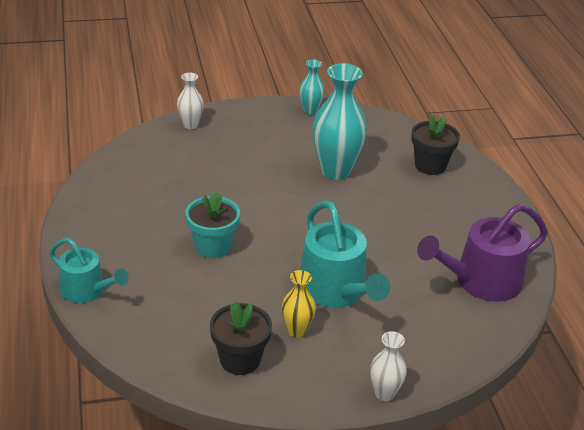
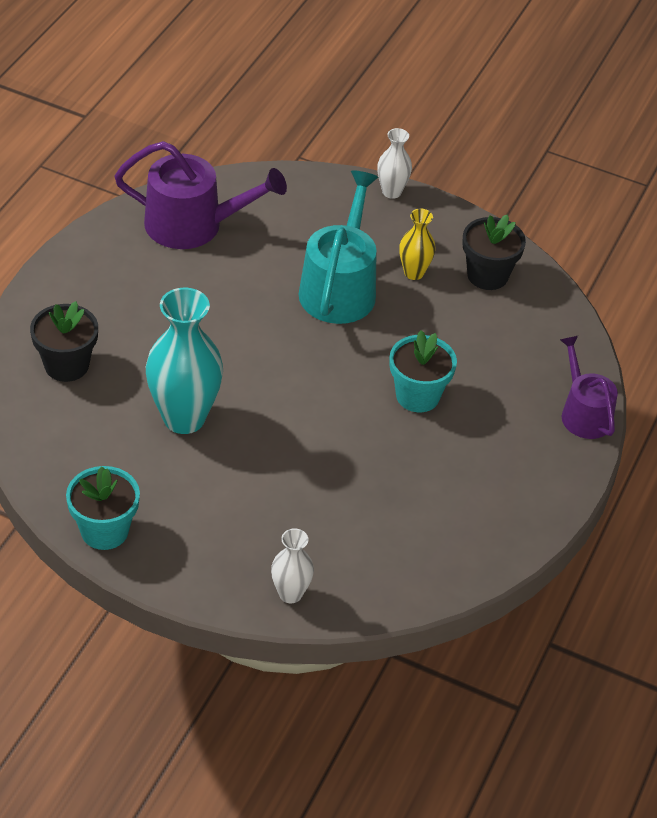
camera: 145 degrees left, 10 degrees up
(87, 290) = (583, 413): turquoise watering can -> purple watering can
(310, 110) = (104, 531): turquoise vase -> turquoise flower pot

